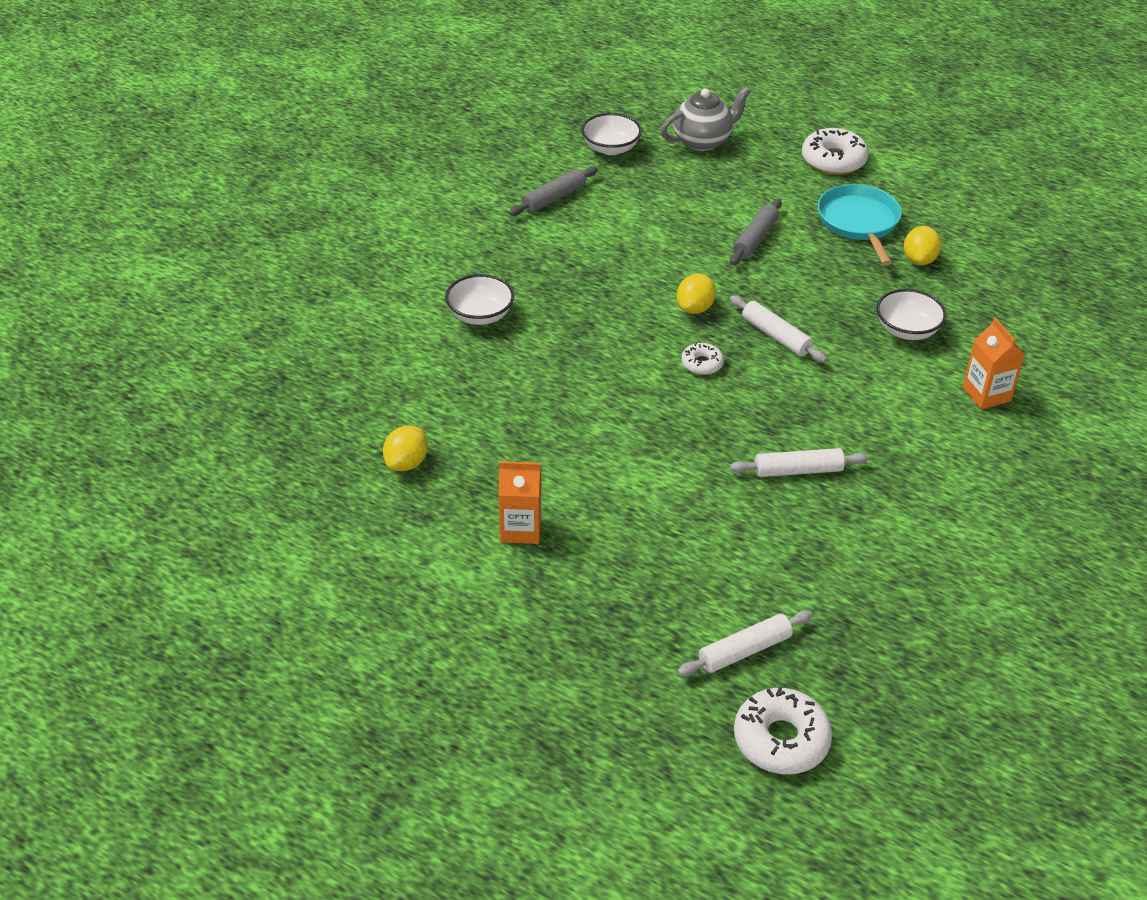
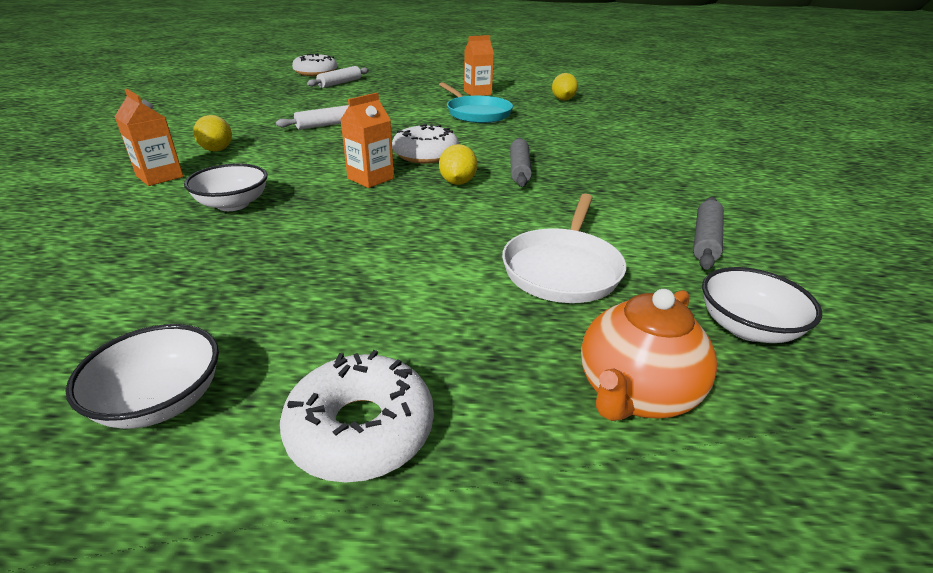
camera: 155 degrees right, 10 degrees down
(480, 315) = (621, 150): white bowl -> white bowl (161, 401)
(678, 204) = (562, 269): none -> white pan
(702, 364) = (425, 154): white donut -> white donut, size x1.82
(703, 141) = (635, 393): grey teapot -> orange teapot
(755, 239) = (436, 251): grey rolling pin -> grey rolling pin (519, 169)
(776, 336) = (370, 178): white rolling pin -> orange carton
(859, 222) = (294, 307): turquoise pan -> turquoise pan (477, 113)
(919, 260) = (201, 275): yellow lemon -> yellow lemon (217, 150)

